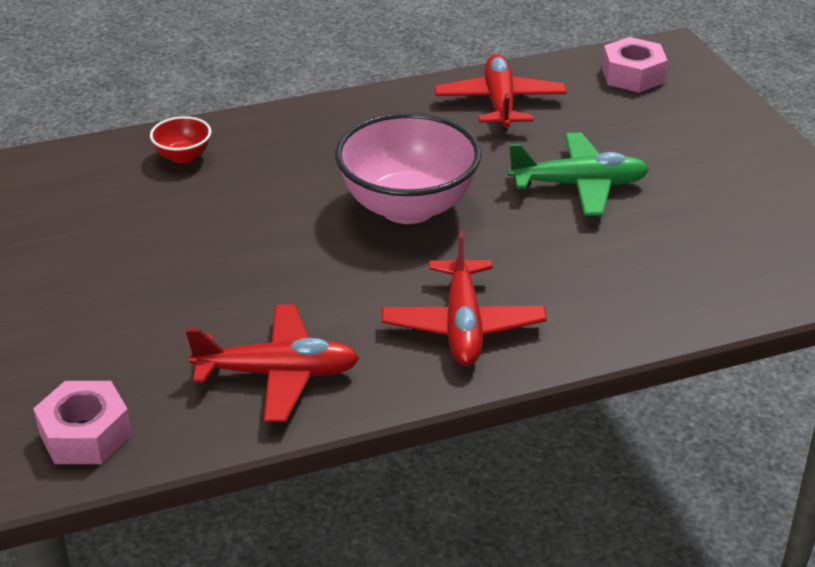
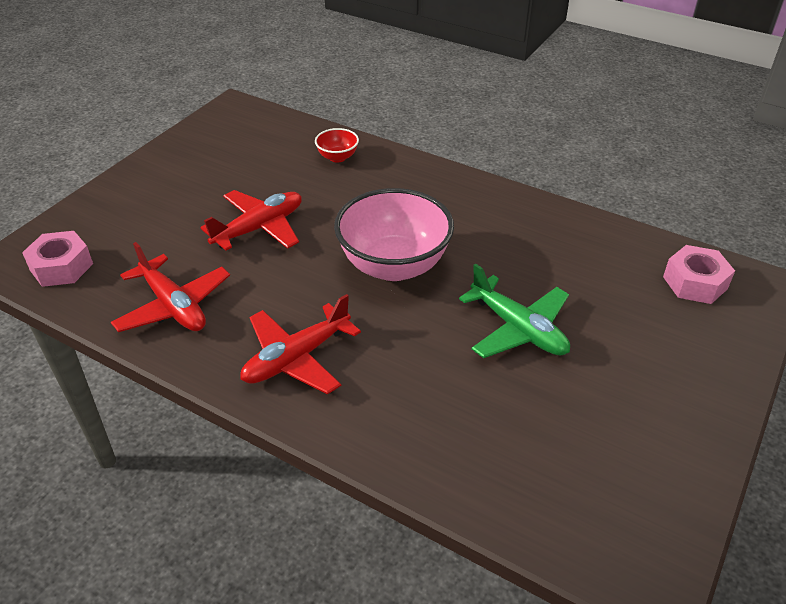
camera: 50 degrees right, 5 degrees up
(500, 103) = (563, 240): red plane -> red plane (259, 228)

